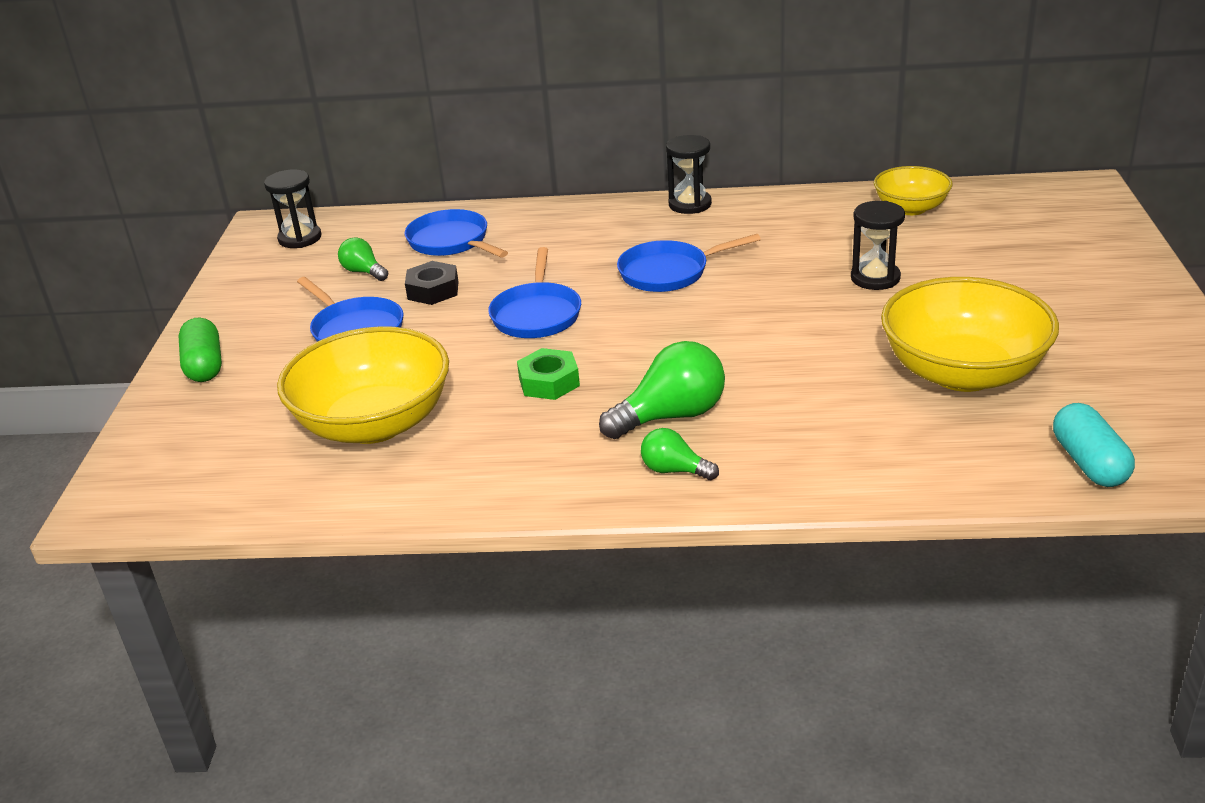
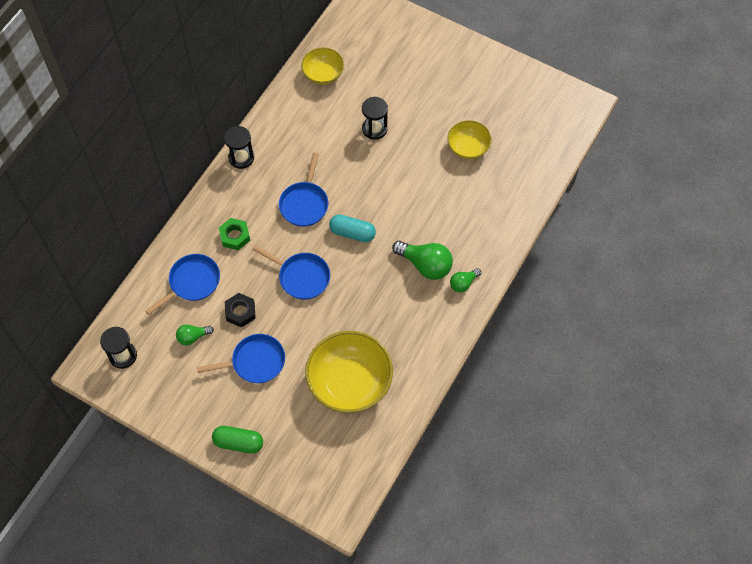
camera: 65 degrees left, 30 degrees up
(451, 242) = (192, 282): blue pan -> blue pan turned 150 degrees clockwise
(549, 382) = (366, 298): green nut -> green nut (235, 236)
(671, 416) = (425, 265): green light bulb -> green light bulb turned 120 degrees clockwise
(963, 372) = (468, 147): yellow bowl -> yellow bowl, size x0.56
(1089, 463) = (548, 149): turquoise capsule -> turquoise capsule (352, 233)

